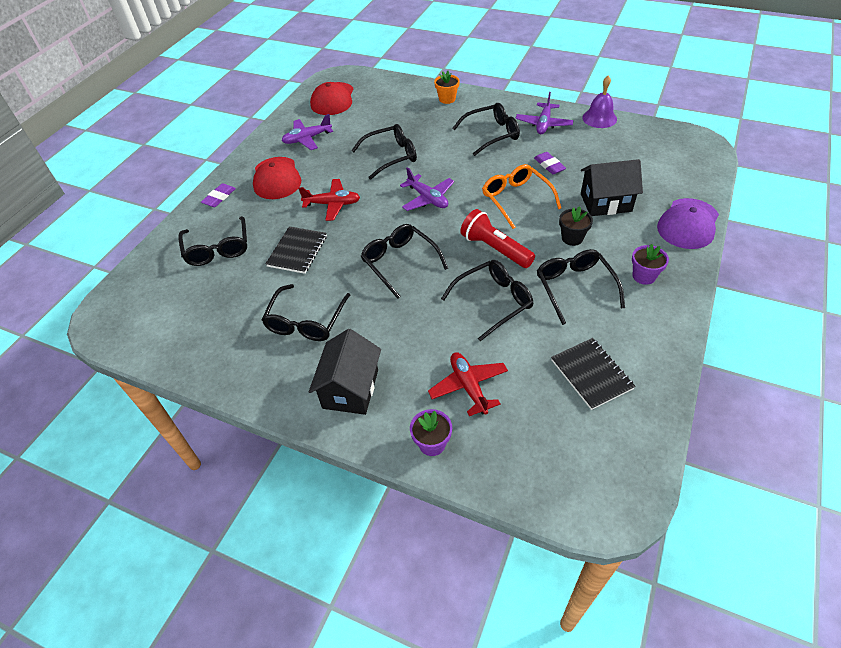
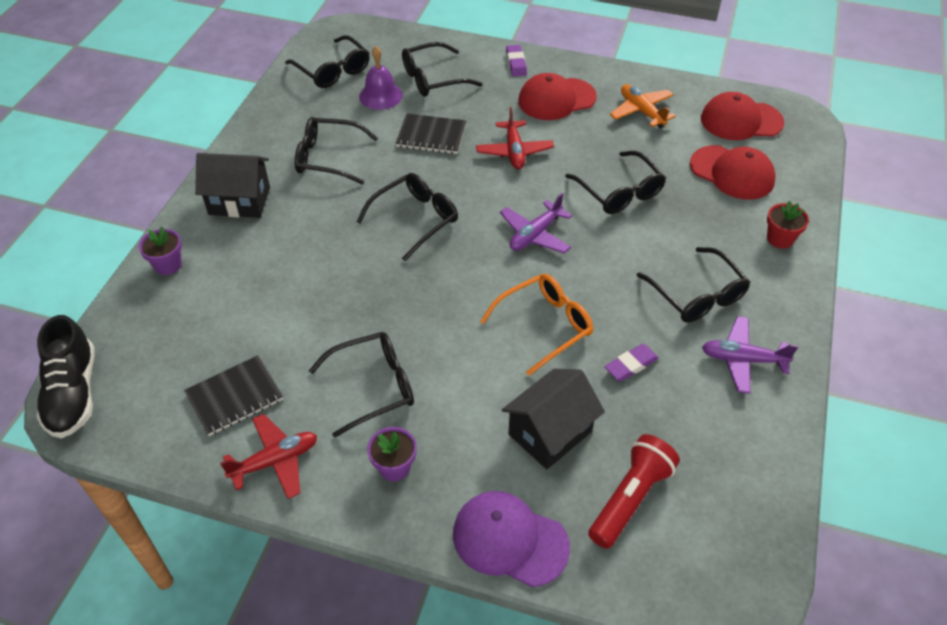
camera: 80 degrees right, 0 degrees up
(219, 197) = (516, 63): purple eraser -> purple eraser turned 60 degrees clockwise
(307, 139) = (641, 111): purple plane -> orange plane
(383, 109) = (732, 173): none -> red cap
(447, 99) = (780, 239): orange flower pot -> red flower pot
(468, 386) = (231, 289): red plane -> red plane (275, 461)
(494, 301) = (351, 306): black glasses -> black glasses (333, 71)
(495, 249) = (442, 305): red flashlight -> red flashlight (630, 498)
(572, 238) = (467, 387): black flower pot -> none
(598, 507) = (73, 393): none -> black shoe
(599, 118) = (782, 439): purple bell -> purple bell (380, 96)
(606, 202) = (550, 433): black house -> black house turned 60 degrees clockwise

